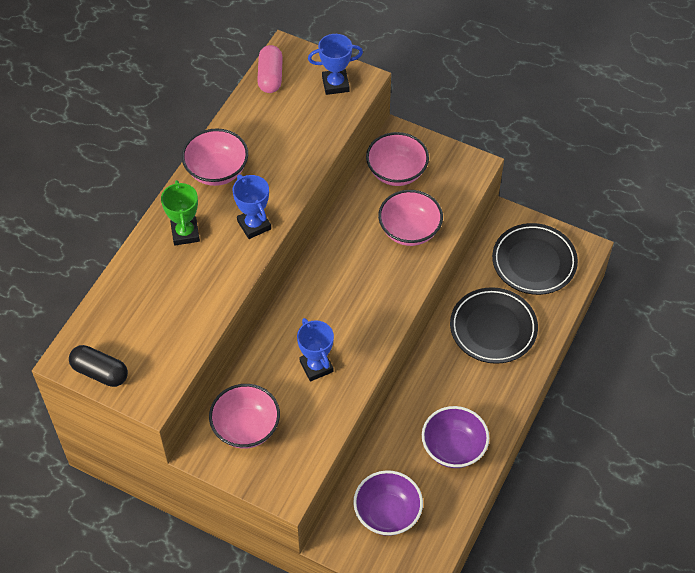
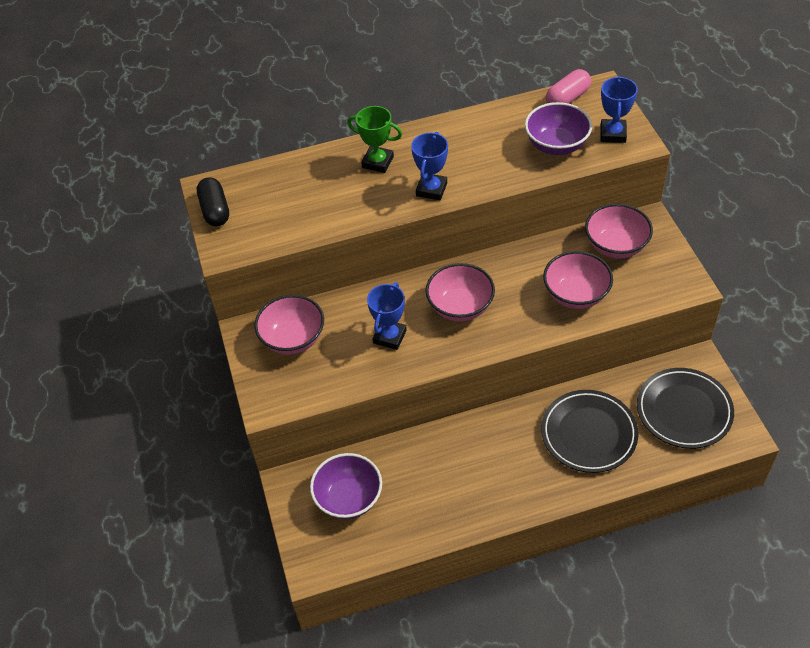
camera: 50 degrees right, 5 degrees down
(185, 233) = (378, 162): green trophy -> green trophy turned 75 degrees clockwise
(217, 171) = (450, 136): pink bowl -> pink bowl (460, 307)
(335, 84) = (613, 134): blue trophy -> blue trophy turned 60 degrees clockwise
(453, 448) = (452, 495): purple bowl -> purple bowl (556, 145)

